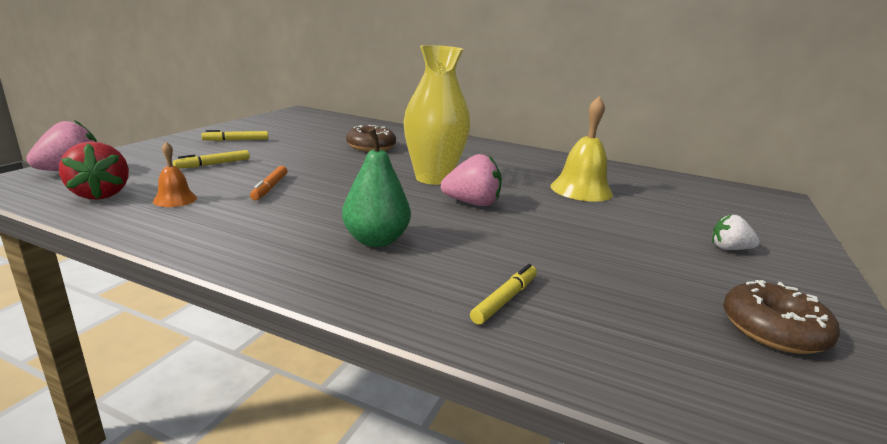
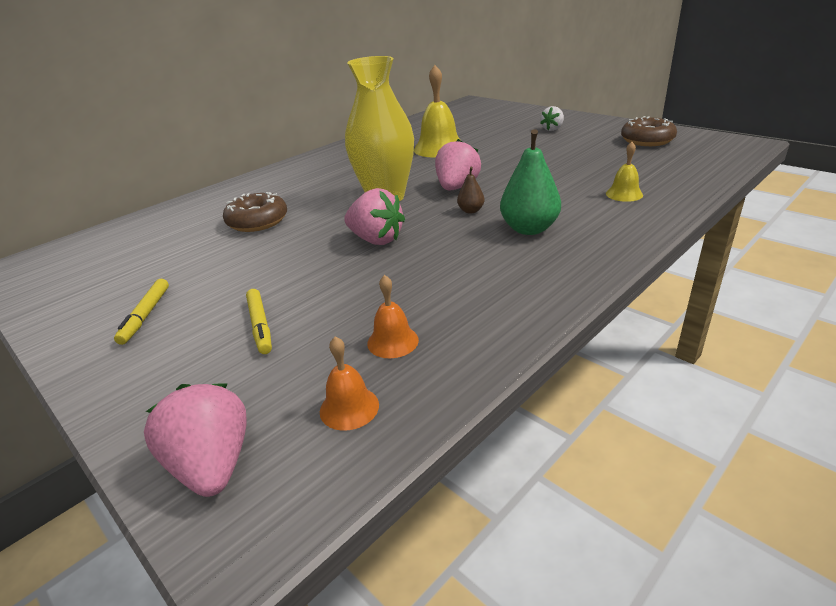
camera: 65 degrees left, 10 degrees up
(101, 194) = (349, 408): red strawberry -> orange bell
(270, 188) = (376, 280): orange marker -> none
(343, 182) = (376, 240): none -> pink strawberry
(414, 212) = (471, 211): none -> brown pear
(505, 299) = (624, 194): yellow marker -> yellow bell

